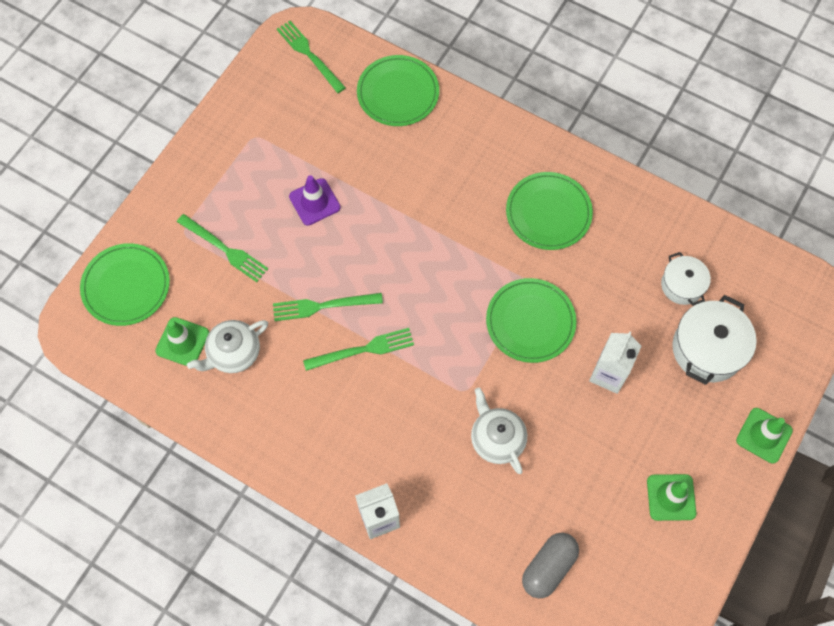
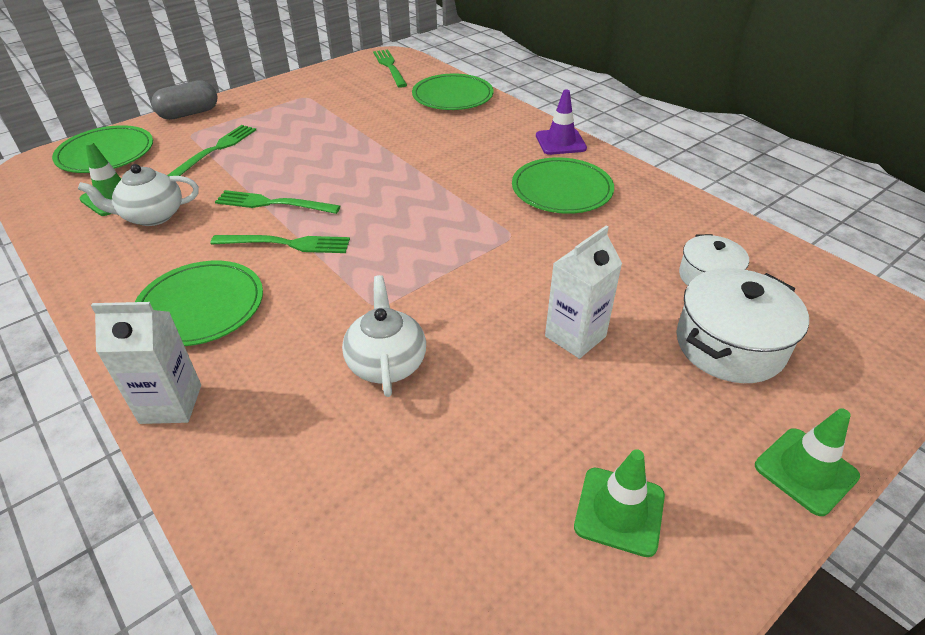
camera: 20 degrees right, 25 degrees down
(225, 249) = (216, 150): green fork -> green fork turned 120 degrees counterclockwise
(314, 202) = (325, 139): purple traffic cone -> purple traffic cone (560, 142)
(530, 322) = (495, 265): green plate -> green plate (200, 306)
(548, 567) = (366, 549): grey capsule -> grey capsule (189, 114)

